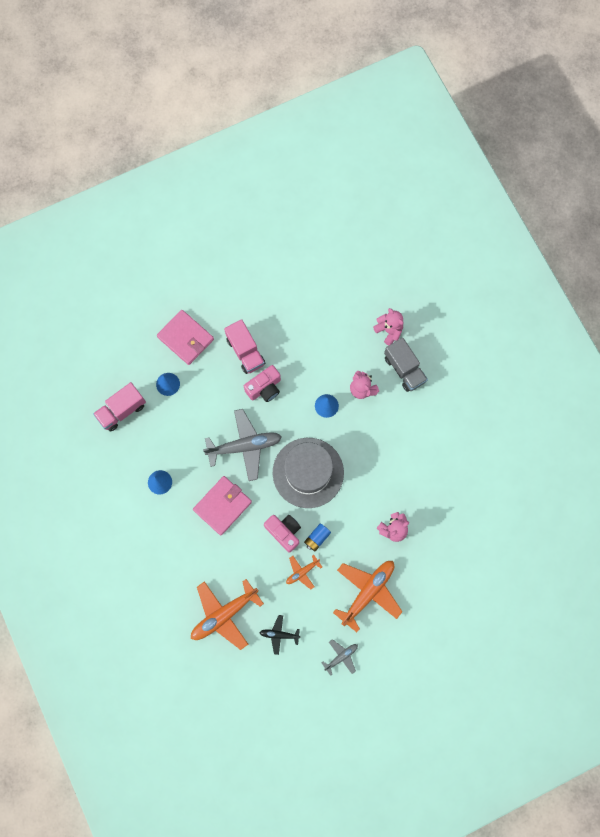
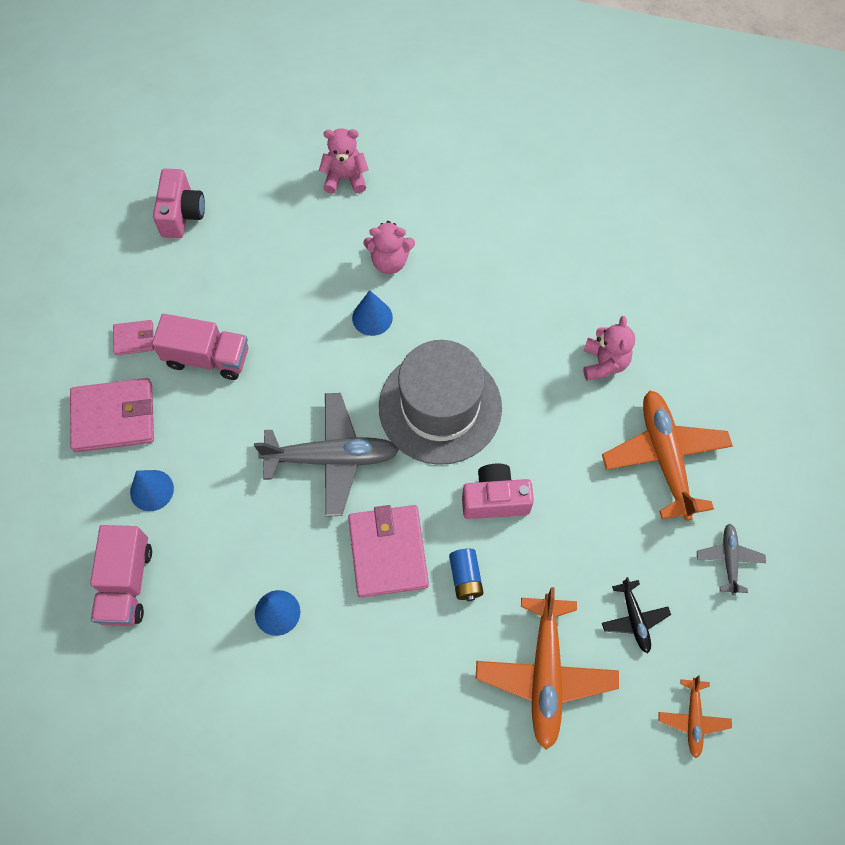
camera: 50 degrees left, 10 degrees down
(227, 312) = (134, 339): none -> pink wallet
(245, 446) = (332, 458): grey plane -> grey plane turned 60 degrees clockwise
(264, 388) = (278, 372): pink camera -> pink camera (182, 214)
(279, 634) = (634, 619): black plane -> black plane turned 60 degrees counterclockwise
(302, 572) = (570, 519): orange plane -> orange plane (693, 719)
(317, 538) = (538, 464): blue battery -> blue battery (465, 577)
(404, 369) = (409, 198): grey truck -> none

